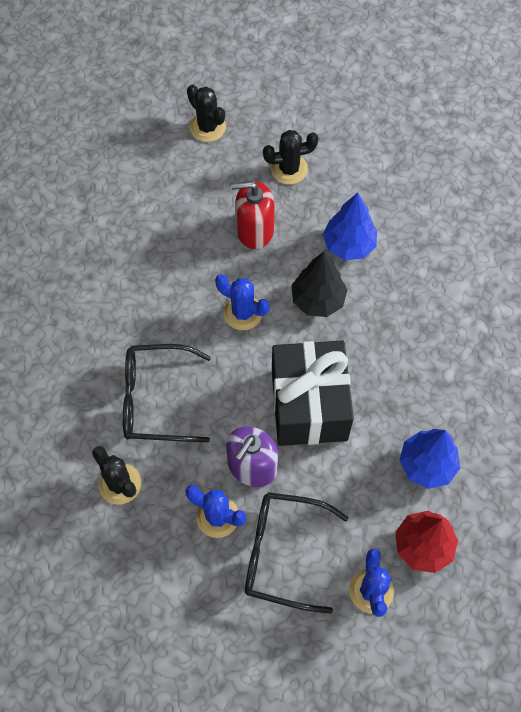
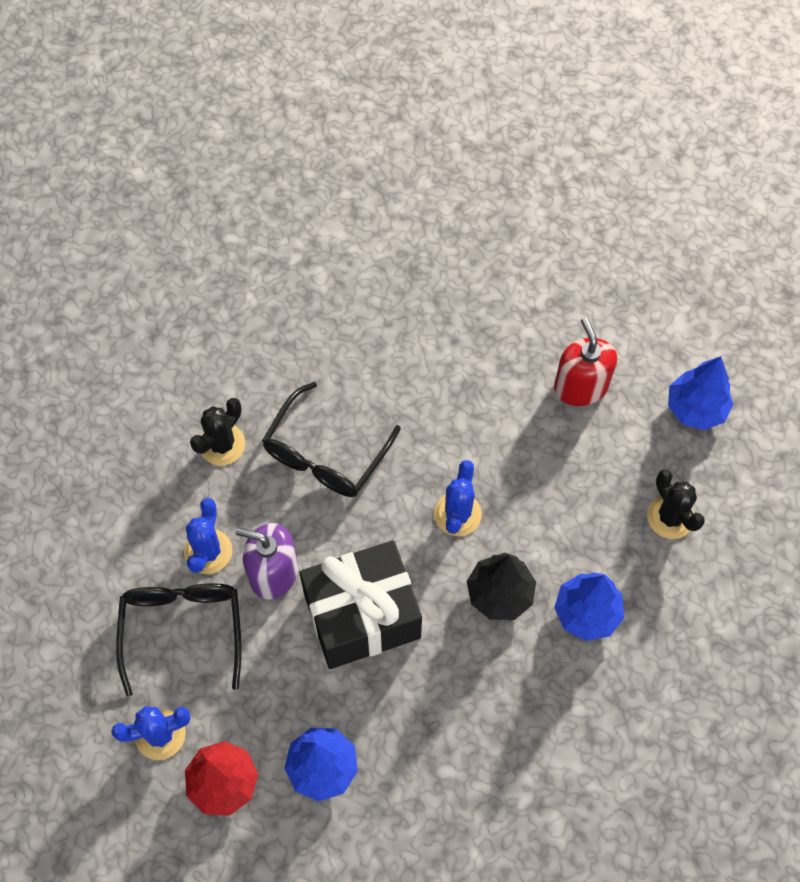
camera: 75 degrees right, 0 degrees up
(157, 399) = (326, 453): black glasses -> black glasses turned 135 degrees counterclockwise
(207, 127) = (695, 408): black cactus -> blue tree
(254, 230) = (571, 499): red soap dispenser -> red soap dispenser (581, 386)

